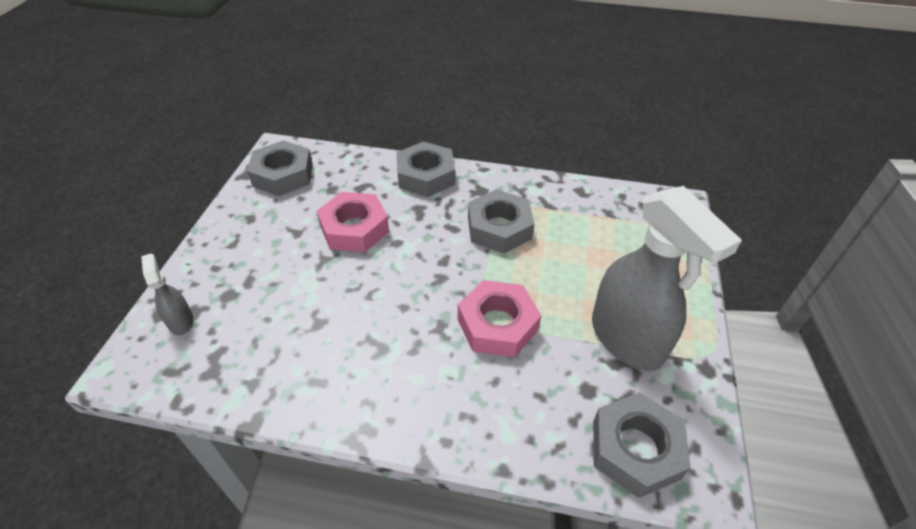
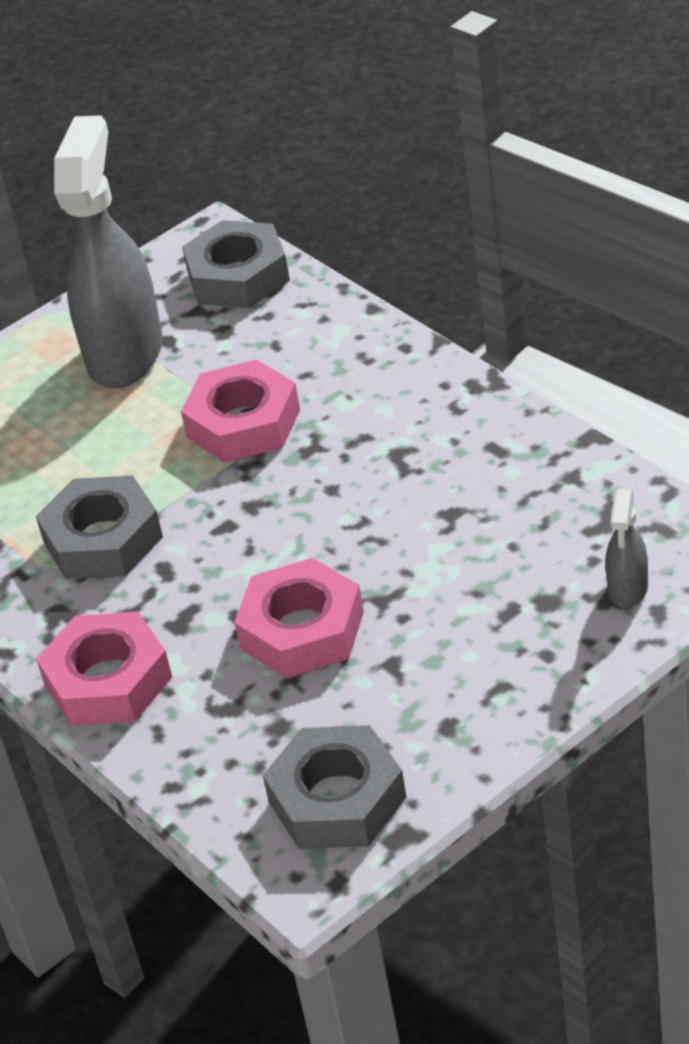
camera: 135 degrees left, 5 degrees down
(426, 176) = (108, 681): grey nut -> pink nut

